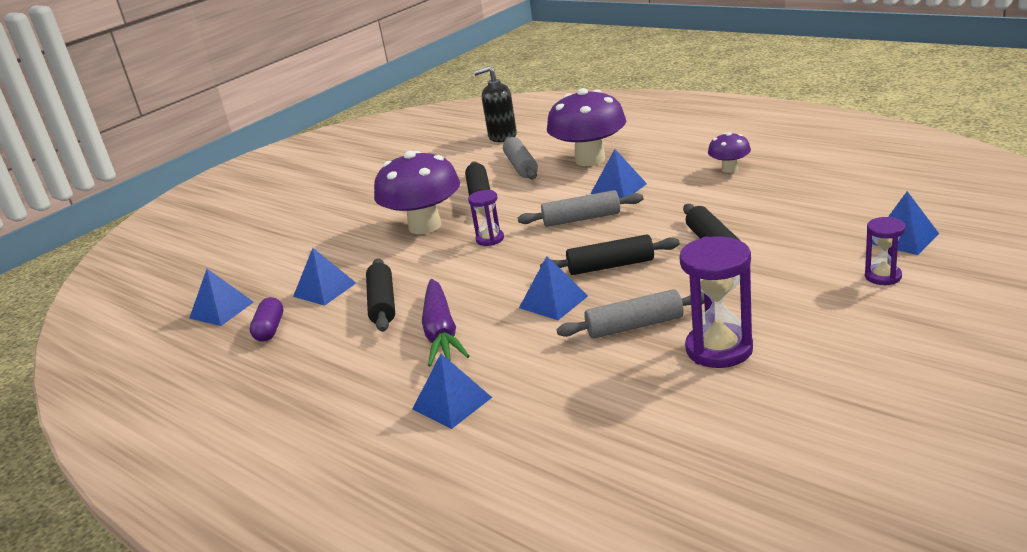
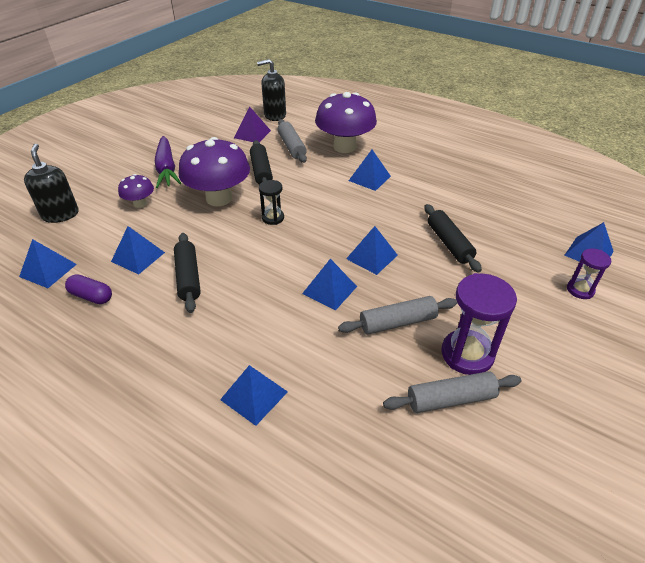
camera: 10 degrees left, 15 degrees up
(236, 258) = (60, 214): none -> black soap dispenser
(270, 329) = (91, 296): purple capsule -> purple capsule turned 60 degrees counterclockwise
(441, 332) = (240, 314): purple carrot -> purple carrot (167, 168)
(471, 158) = (252, 134): none -> purple pyramid
(490, 239) = (273, 218): purple hourglass -> black hourglass
(581, 219) = (344, 205): grey rolling pin -> grey rolling pin (450, 399)
(610, 266) = (372, 256): black rolling pin -> blue pyramid
(729, 169) = (451, 169): purple mushroom -> purple mushroom (140, 203)

